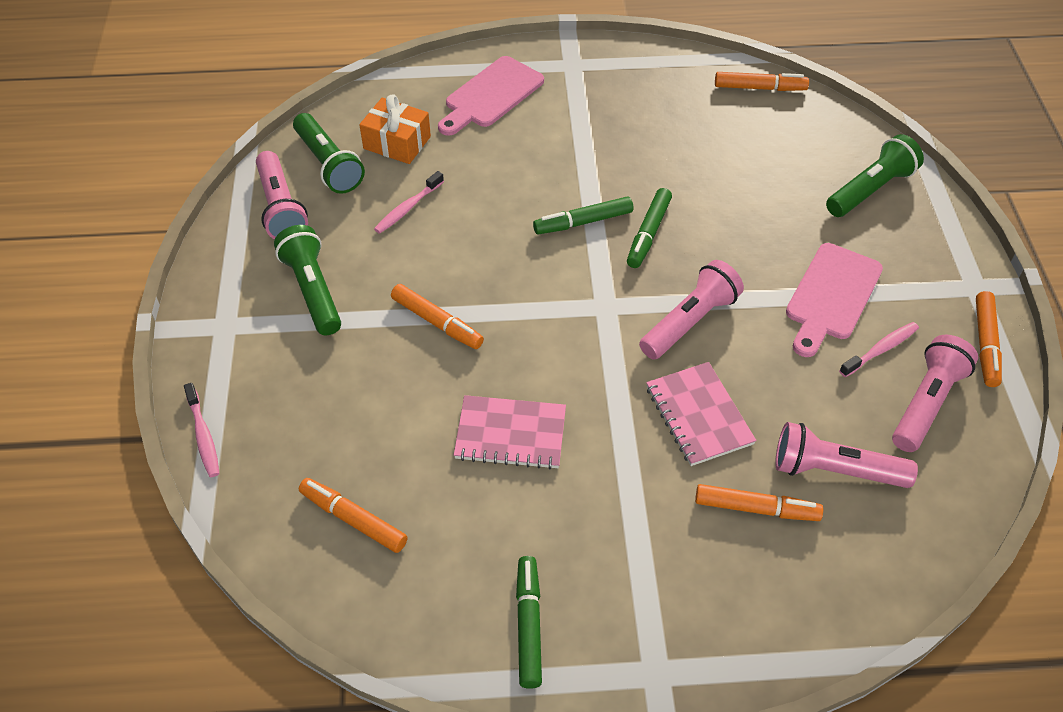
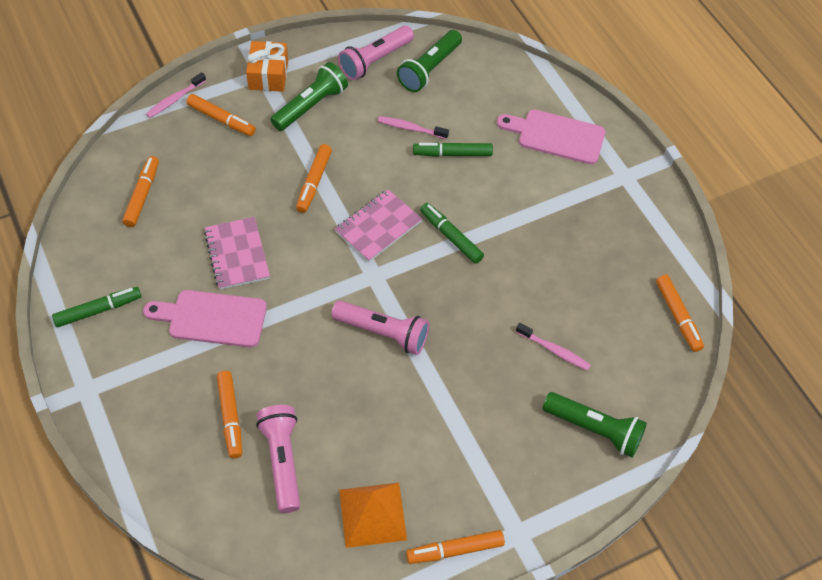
camera: 65 degrees right, 5 degrees up
(274, 391) = (221, 119): none -> orange marker
(397, 143) = (472, 98): orange gift -> orange gift (268, 75)
(648, 233) = (460, 282): green marker -> green marker (453, 154)
(698, 415) = (297, 361): pink notebook -> pink notebook (378, 227)
(831, 296) = (455, 424): pink cutting board -> pink cutting board (212, 318)
(880, 349) = (414, 471): pink toothbrush -> pink toothbrush (554, 350)
(926, 403) = (372, 514): pink flashlight -> orange pyramid

